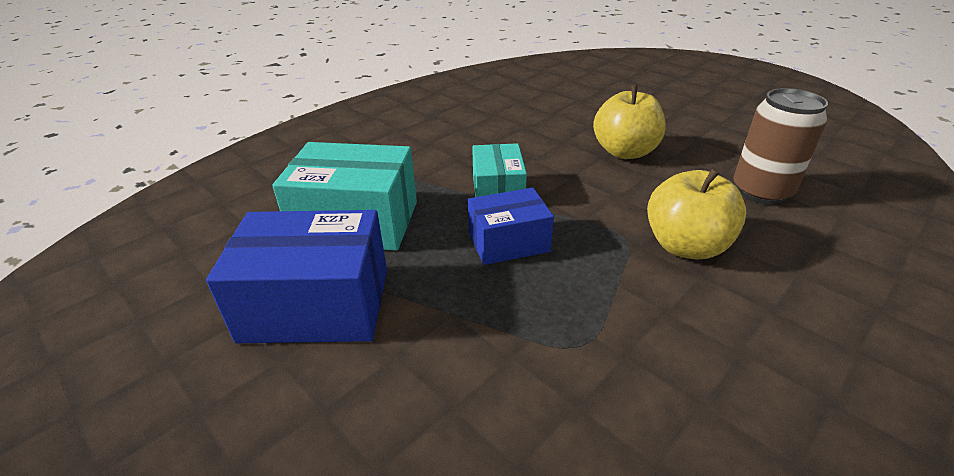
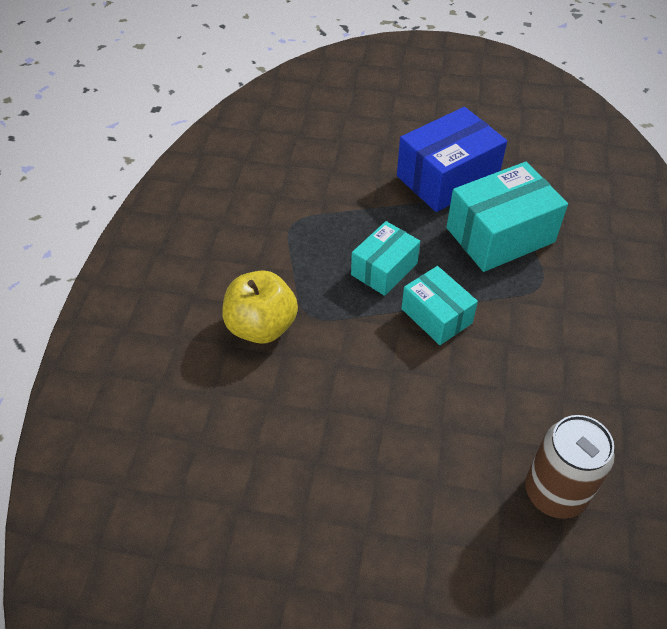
camera: 145 degrees right, 15 degrees up
(508, 242) = (384, 269): blue box -> turquoise box
(624, 152) = (368, 441): yellow apple -> none
(761, 192) = (215, 435): brown can -> brown can (555, 492)

